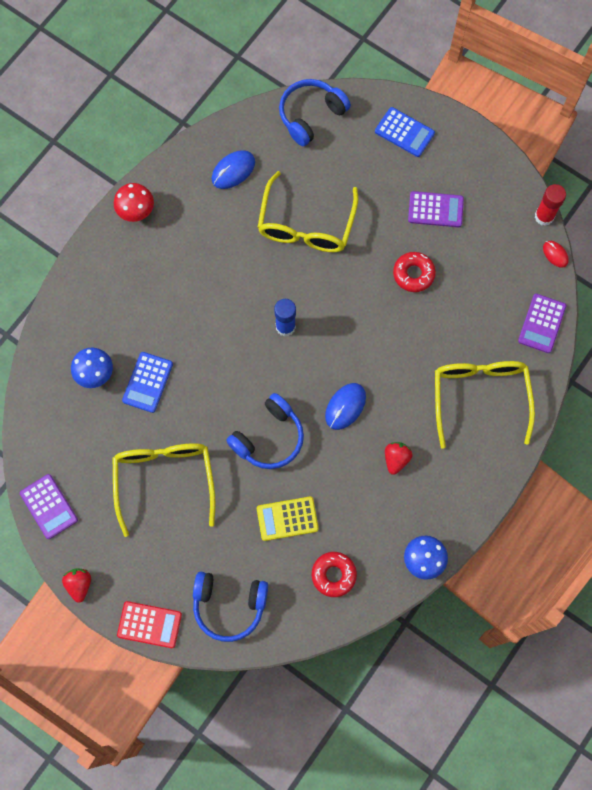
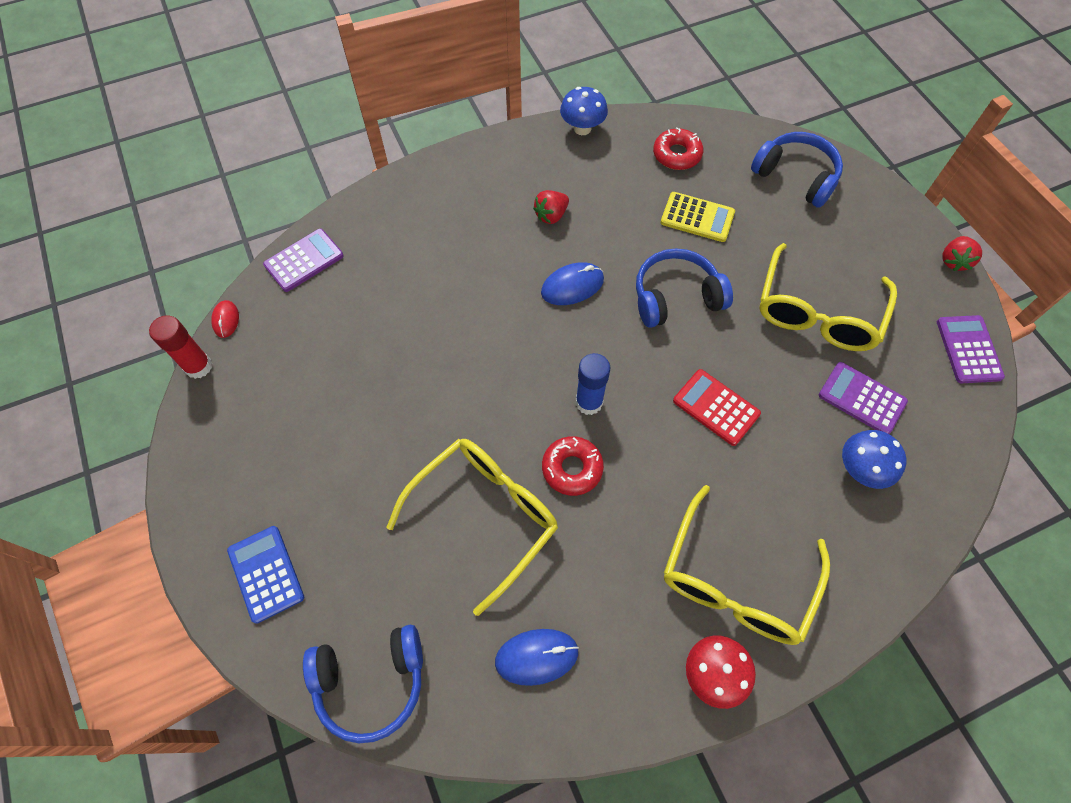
camera: 150 degrees left, 10 degrees down
(147, 382) = (794, 425): blue calculator -> none
(149, 624) = (887, 196): red calculator -> red calculator (716, 407)
(413, 274) = (397, 383): red donut -> red donut (572, 468)
(435, 209) = (312, 444): purple calculator -> purple calculator (862, 398)
(480, 396) = (424, 227): yellow glasses -> yellow glasses (736, 581)

